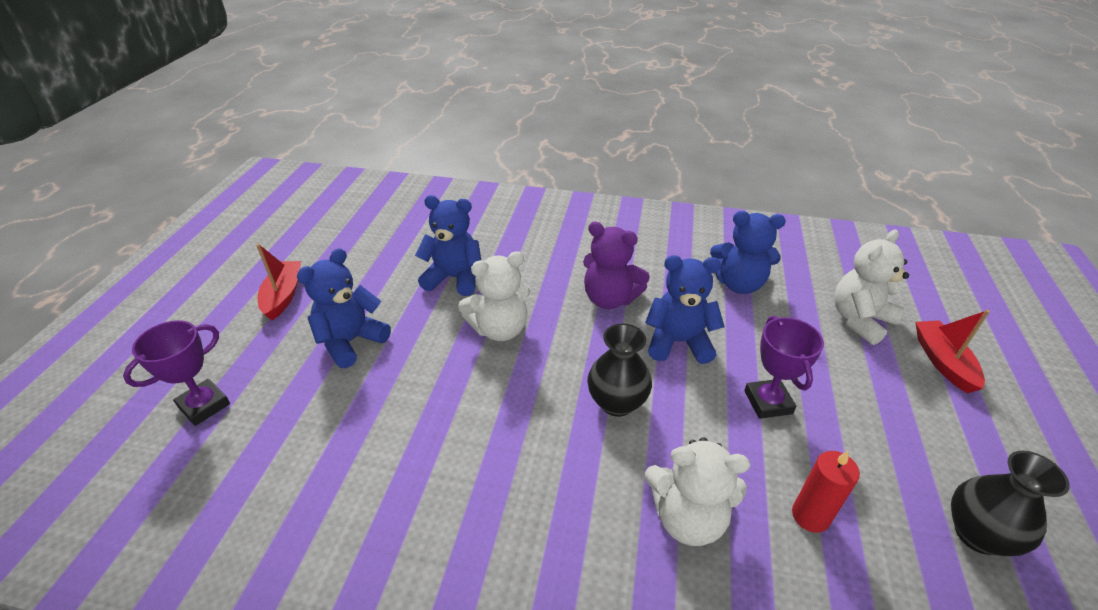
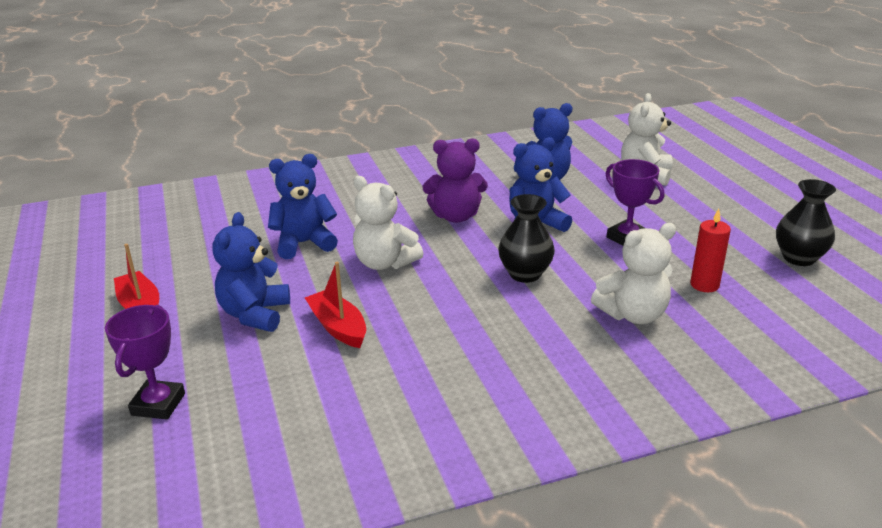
camera: 30 degrees left, 10 degrees down
(499, 329) = (384, 263): white teddy bear -> white teddy bear turned 90 degrees clockwise
(943, 362) = (714, 181): red boat -> red boat (338, 327)

